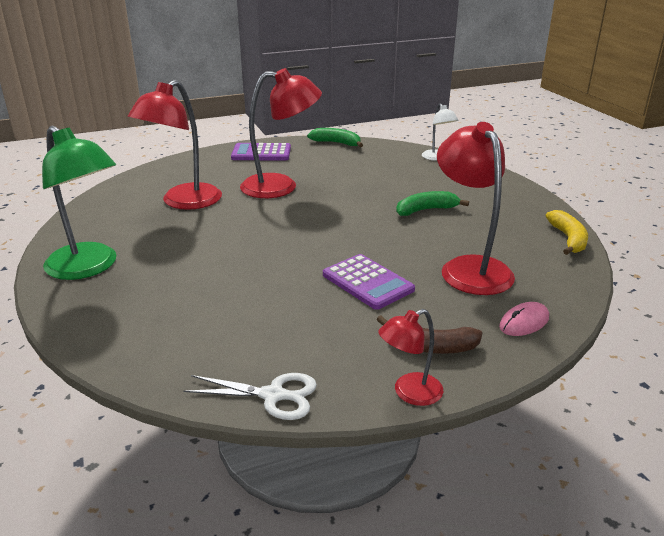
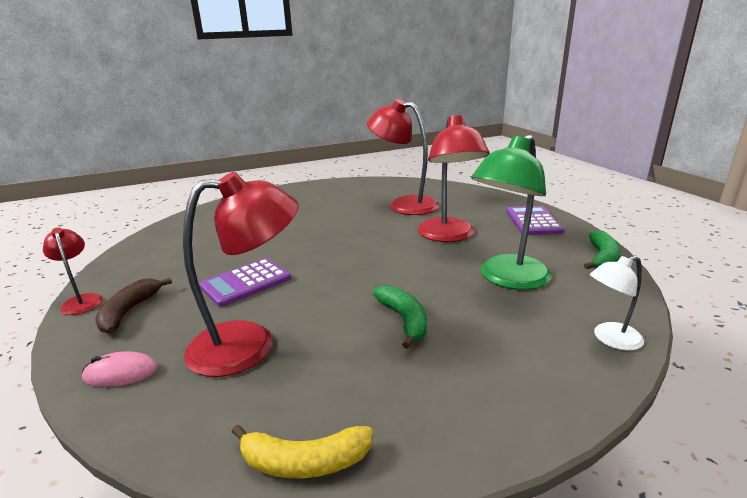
camera: 90 degrees right, 5 degrees down
(89, 267) = (304, 193): green lamp -> green lamp (507, 279)
(274, 395) = (127, 254): white scissors -> none
(524, 322) = (121, 373): pink mouse -> pink mouse turned 60 degrees counterclockwise

